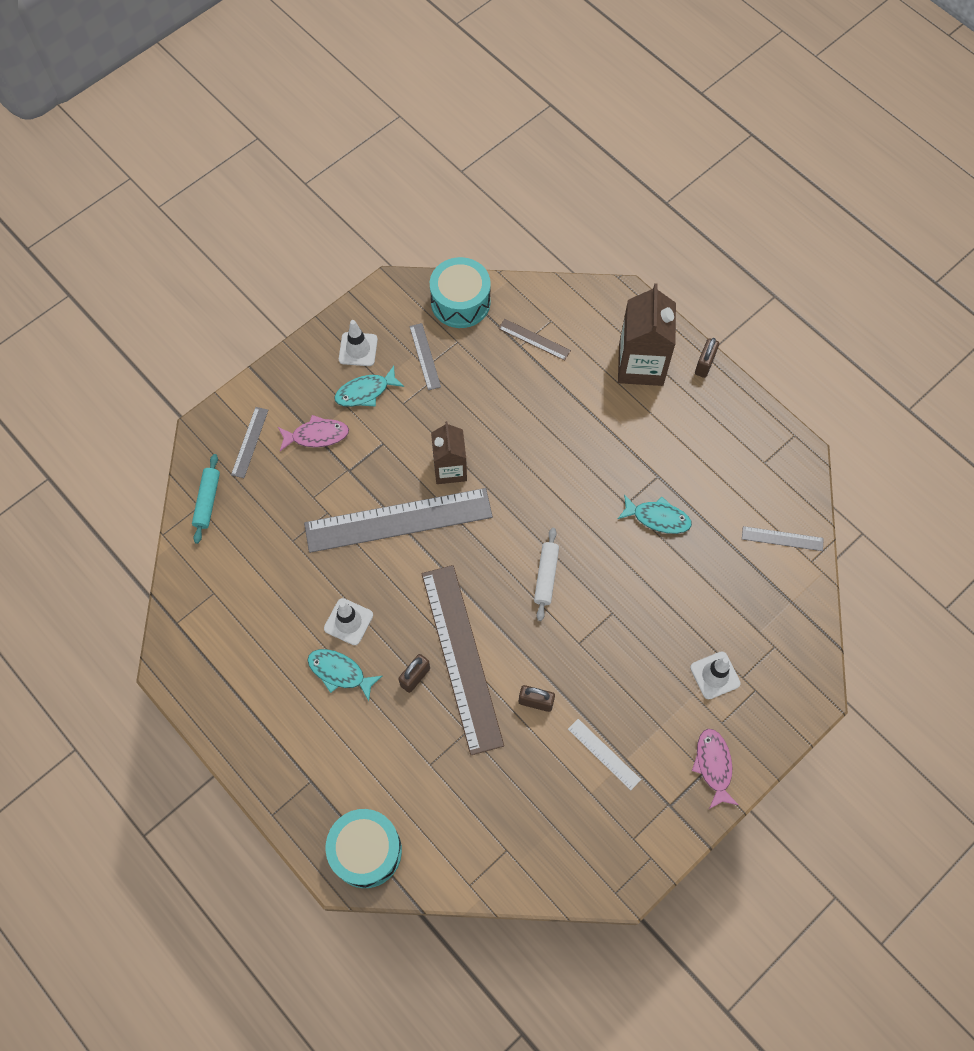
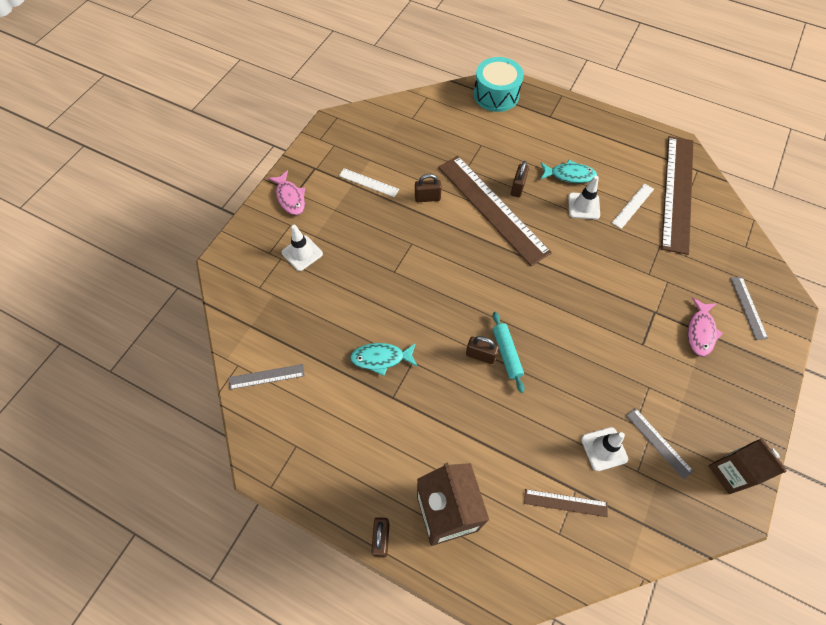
camera: 160 degrees right, 5 degrees down
(207, 501) = (742, 252): turquoise rolling pin -> turquoise rolling pin (507, 353)
(224, 600) = (677, 192): none -> brown ruler
(289, 601) = (633, 206): none -> white ruler
(317, 435) = (700, 331): pink fish -> pink fish turned 45 degrees counterclockwise
(358, 349) = (723, 427): white traffic cone -> white traffic cone (604, 449)
(365, 392) = (687, 386): turquoise fish -> none
(398, 520) = (591, 286): grey ruler -> none
(450, 469) = (574, 341): brown carton -> brown carton (730, 473)
(460, 302) = (661, 521): turquoise drum -> none
(546, 576) = (456, 281): white rolling pin -> none
(553, 487) = (480, 355): none -> brown padlock

